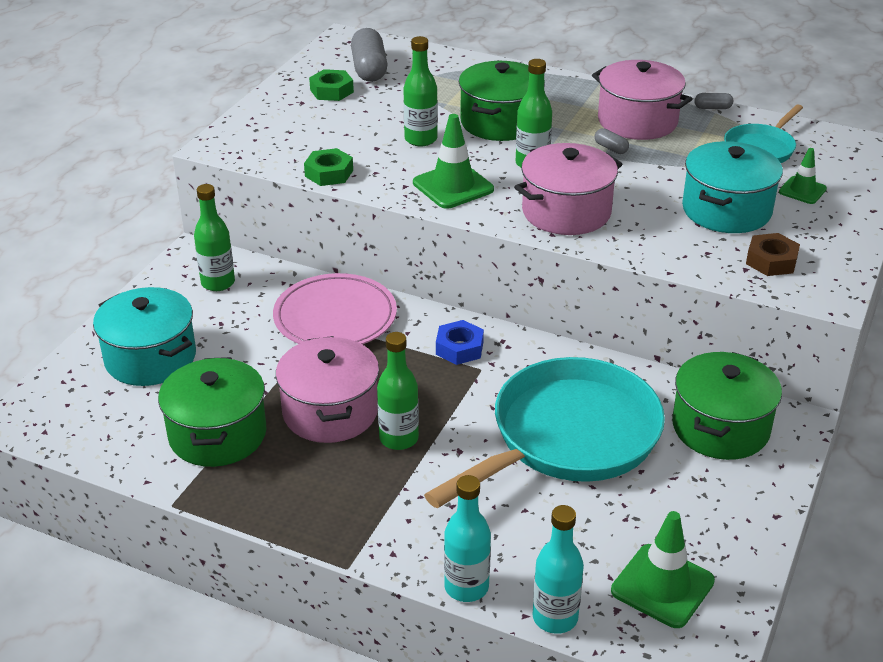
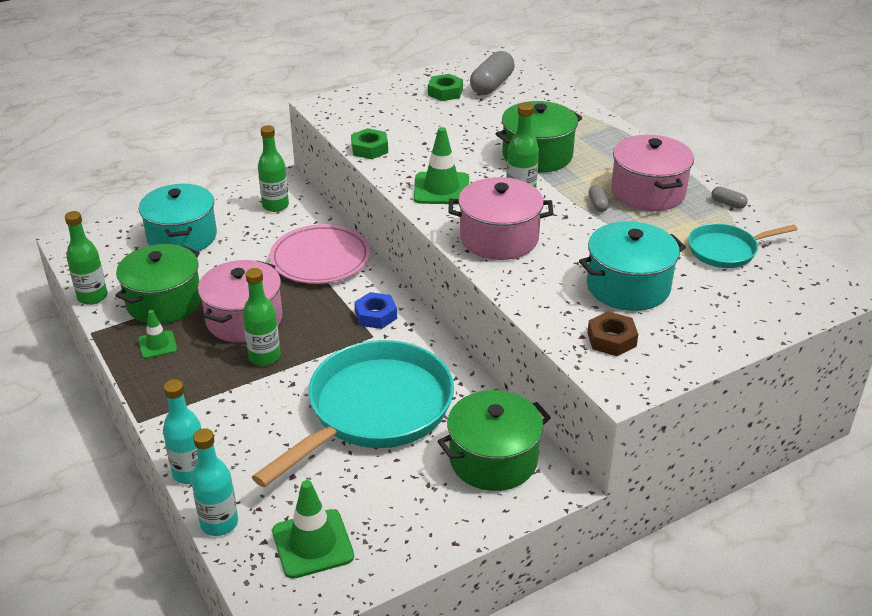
camera: 35 degrees right, 0 degrees up
(421, 139) = (462, 148): green bottle -> green bottle (92, 297)
(567, 437) = (373, 411): turquoise pan -> turquoise pan turned 45 degrees counterclockwise
(802, 190) = (716, 297): green traffic cone -> green traffic cone (157, 345)

